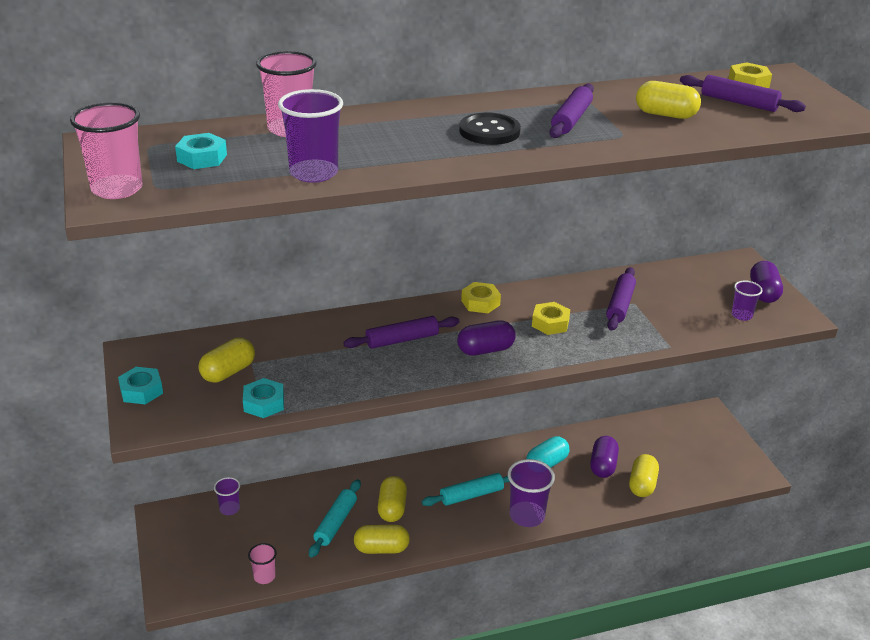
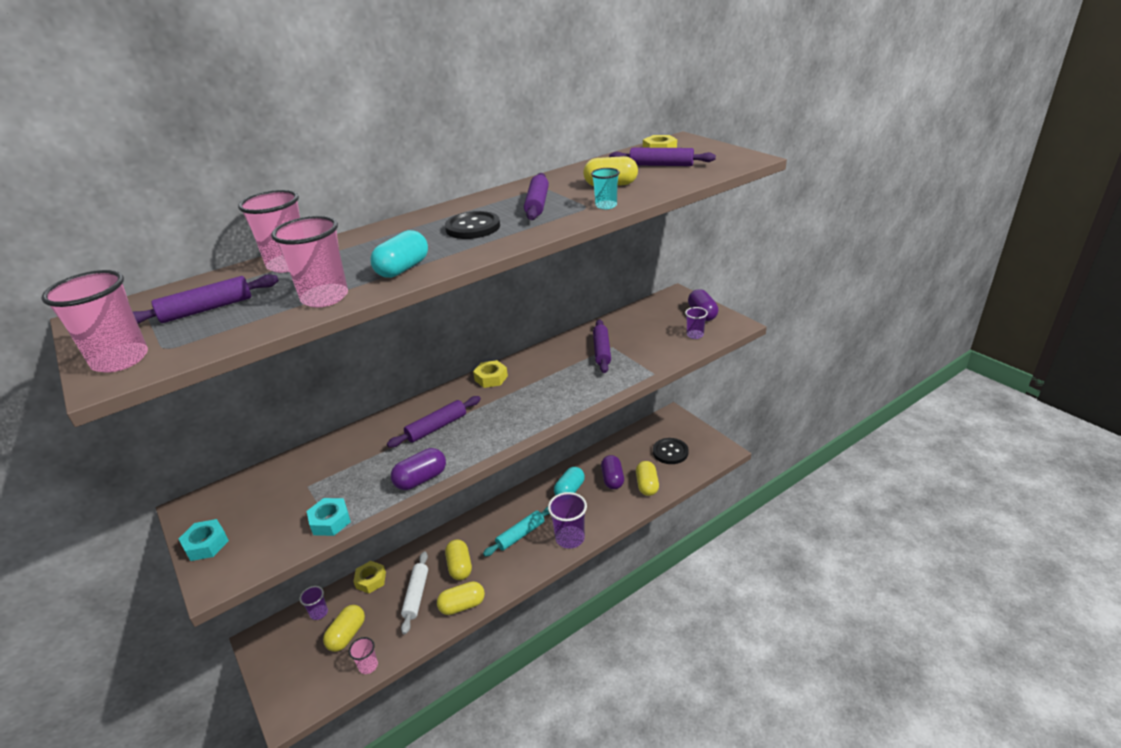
camera: 15 degrees left, 0 degrees up
(202, 158) = (207, 309): turquoise nut -> purple rolling pin
(228, 372) = (287, 501): yellow capsule -> yellow capsule (347, 635)
(313, 173) = (325, 297): purple cup -> pink cup
(335, 523) = (416, 595): turquoise rolling pin -> white rolling pin
(399, 161) = (403, 269): none -> turquoise capsule
(485, 350) = (510, 416): purple capsule -> purple capsule (421, 479)
(550, 323) = (554, 380): yellow nut -> yellow nut (371, 580)
(646, 139) = (606, 206): none -> turquoise cup
(687, 455) = (670, 452): none -> black button

